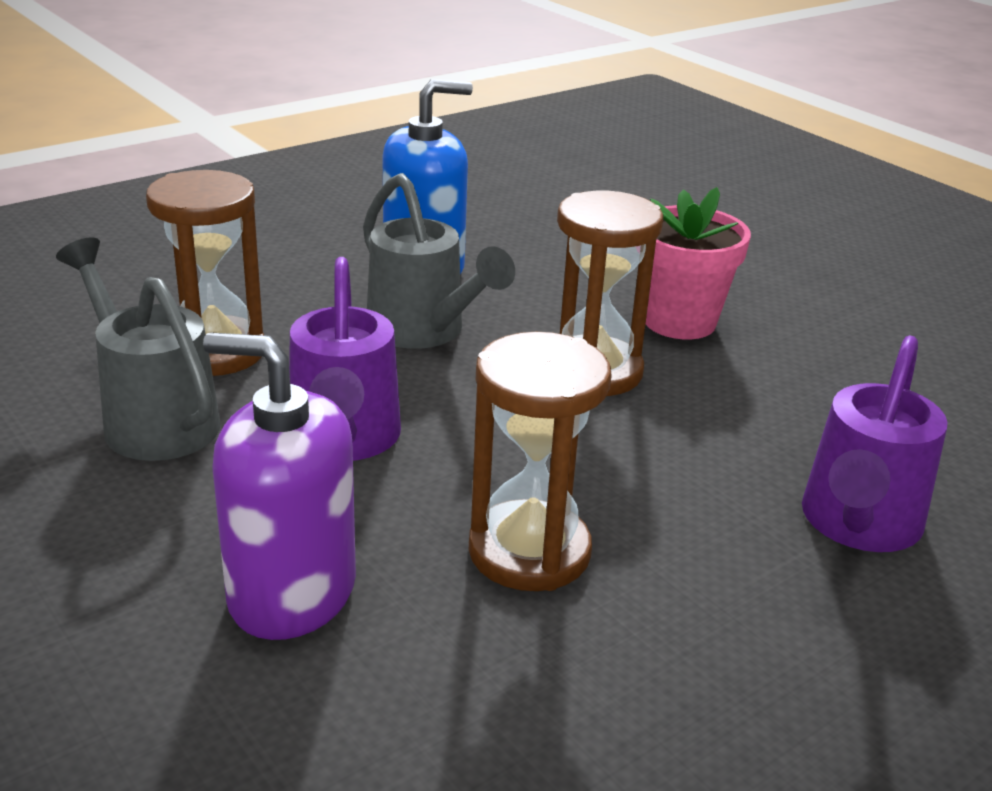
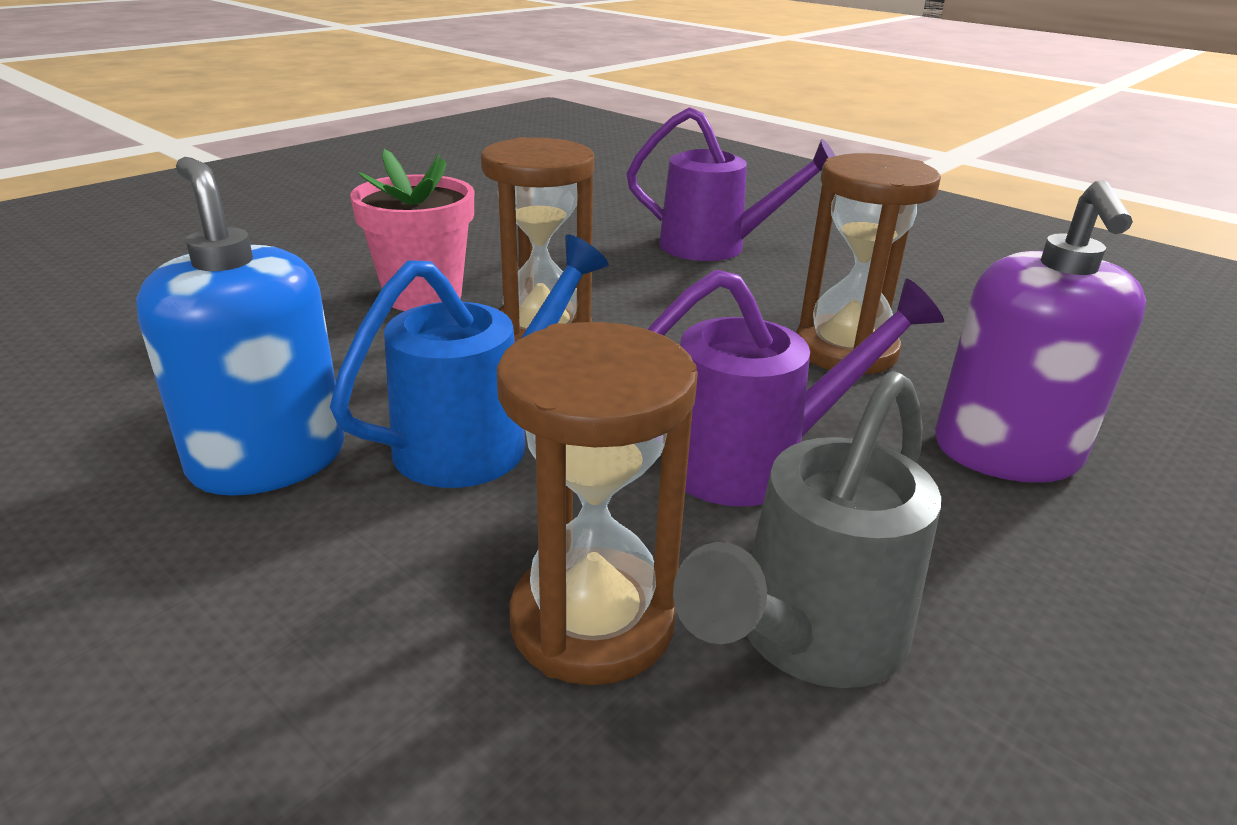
camera: 100 degrees left, 0 degrees up
(423, 331) = (477, 438): grey watering can -> blue watering can

